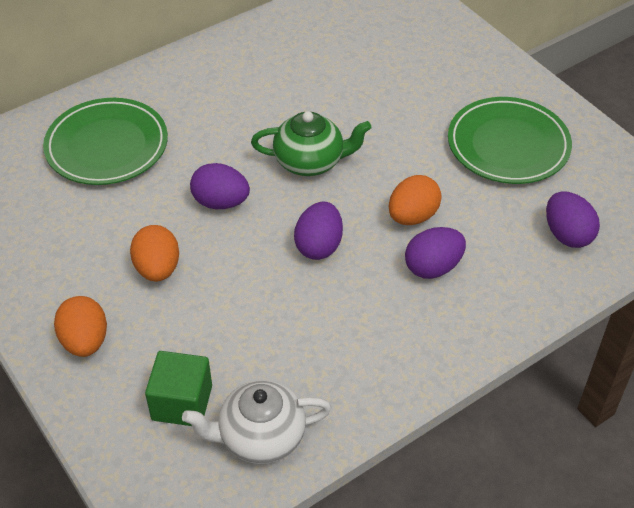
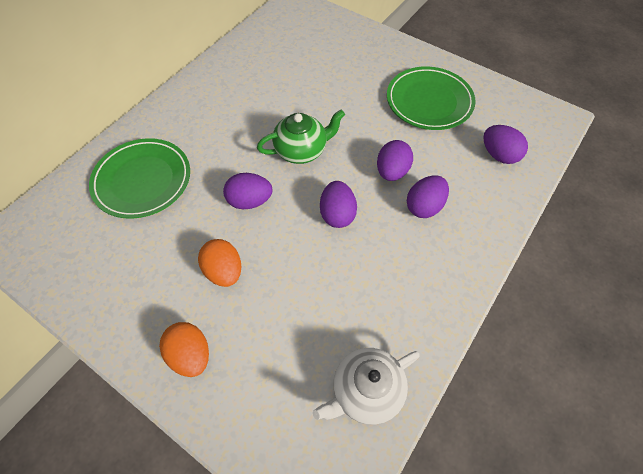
camera: 20 degrees left, 10 degrees up
(182, 403) = (292, 383): green cube -> none
(412, 216) = (392, 172): orange egg -> purple egg

